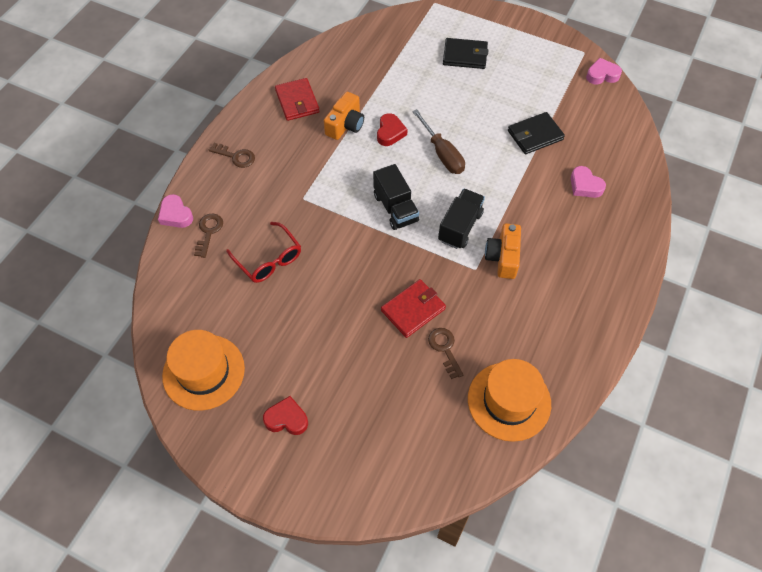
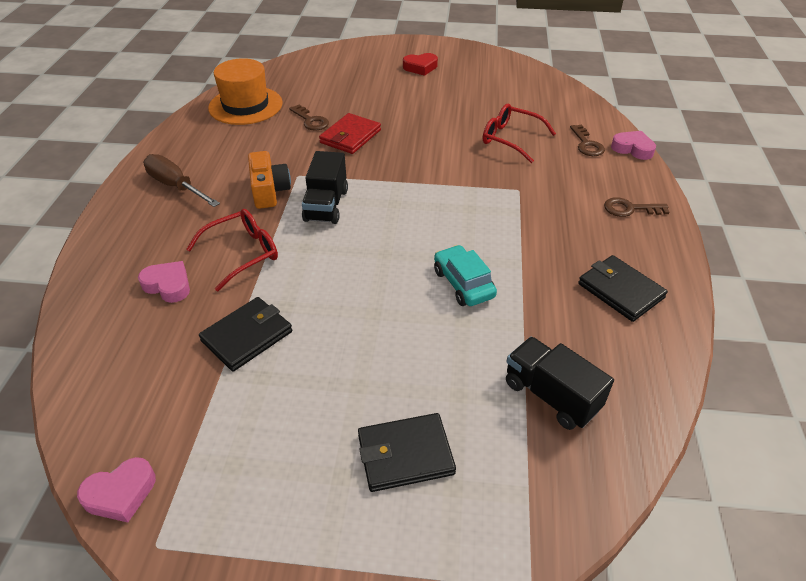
camera: 160 degrees right, 15 degrees down
(203, 372) = (502, 74): orange hat -> none
(297, 101) = (620, 291): red wallet -> black wallet
(345, 125) = (530, 278): orange camera -> none
(390, 132) = (463, 284): red heart -> turquoise car
(395, 208) = (409, 205): black truck -> black truck (551, 396)
(442, 153) = (378, 275): brown screwdriver -> brown screwdriver (176, 186)
(531, 198) = (243, 253): none -> red glasses

